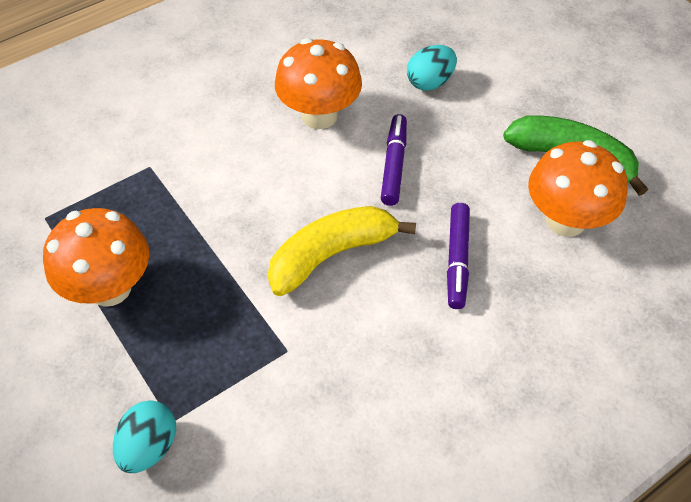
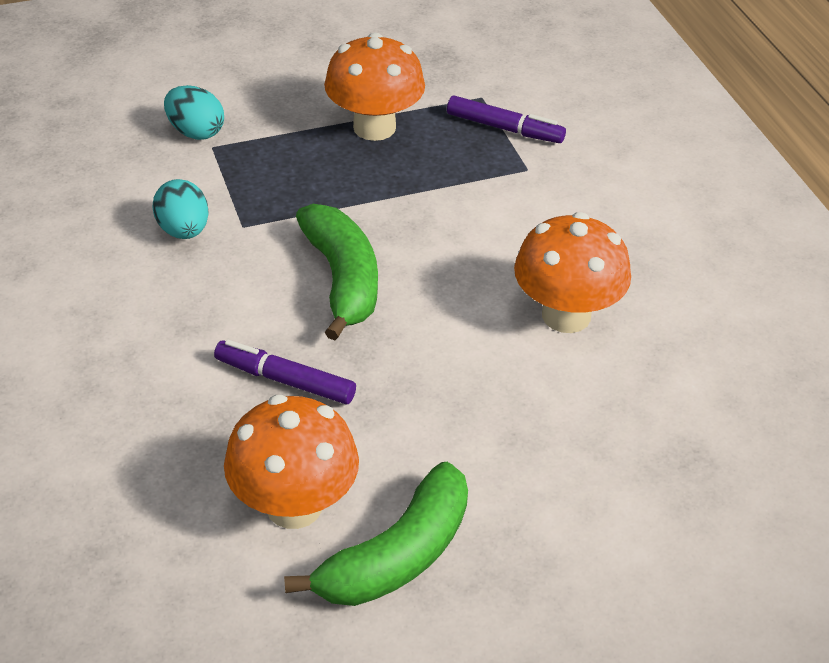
camera: 105 degrees right, 10 degrees down
(332, 255) = (342, 280): yellow banana -> green banana
(394, 165) = (456, 364): purple marker -> purple marker (504, 128)
(430, 82) = (600, 442): turquoise egg -> turquoise egg (183, 230)

